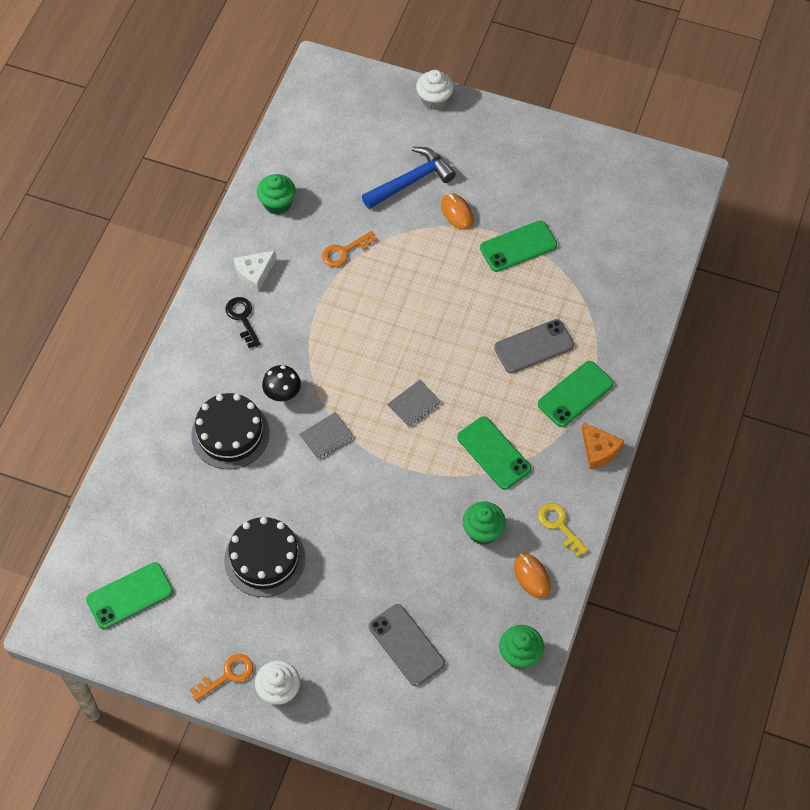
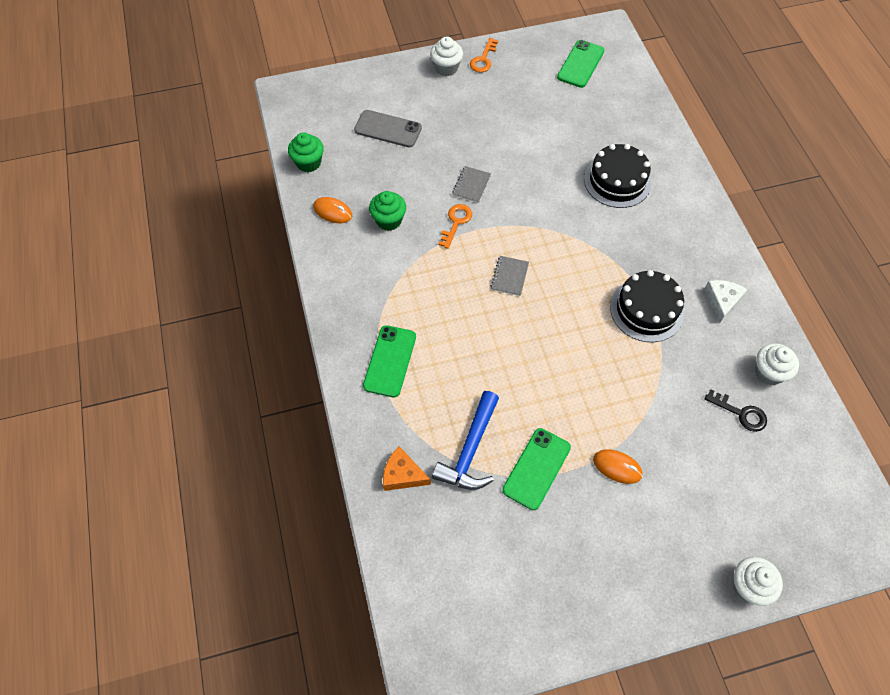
camera: 145 degrees right, 0 degrees up
(242, 318) = (693, 262): black key -> black key (741, 413)
(264, 559) = (520, 125): black cake -> black cake (646, 310)
(277, 203) = (768, 372): green cupcake -> white cupcake
(282, 394) = (609, 227): black mushroom -> none
(326, 436) = (551, 217): grey notebook -> grey notebook (471, 185)
(344, 252) = (674, 365): orange key -> orange key (456, 222)
(411, 181) = (684, 473): blue hammer -> blue hammer (470, 450)
(494, 453) = (421, 277): green phone -> none
(534, 346) = (453, 381): grey phone -> none
(559, 525) = (335, 255): yellow key -> none
(599, 450) = (341, 327): orange cheese -> orange cheese (402, 475)

